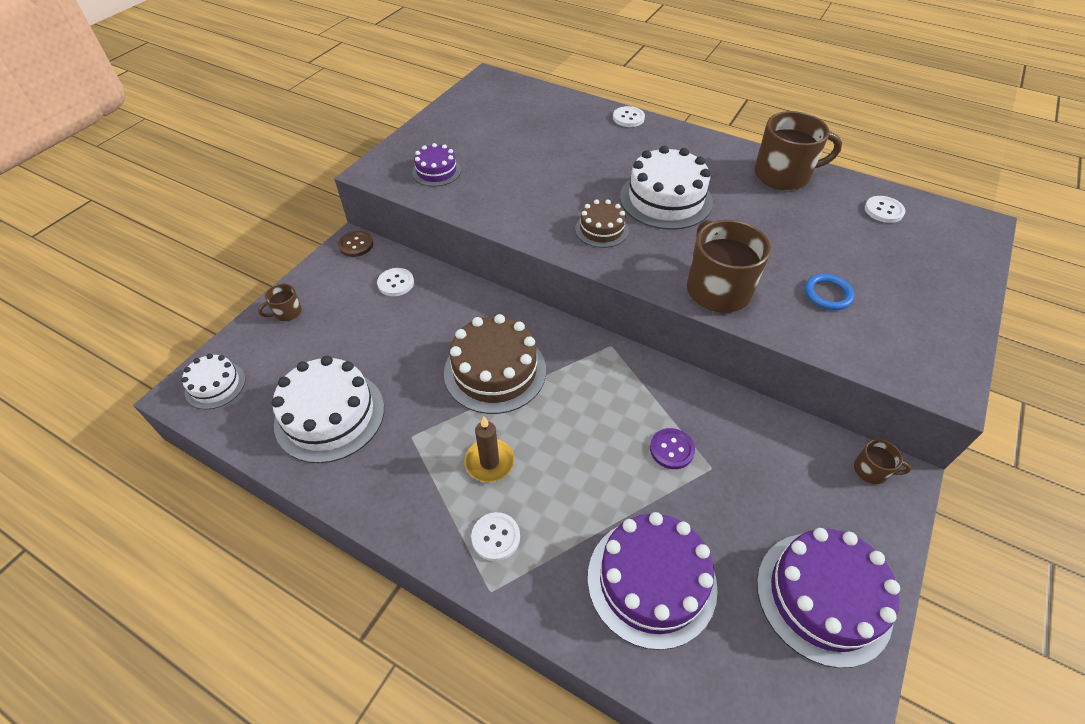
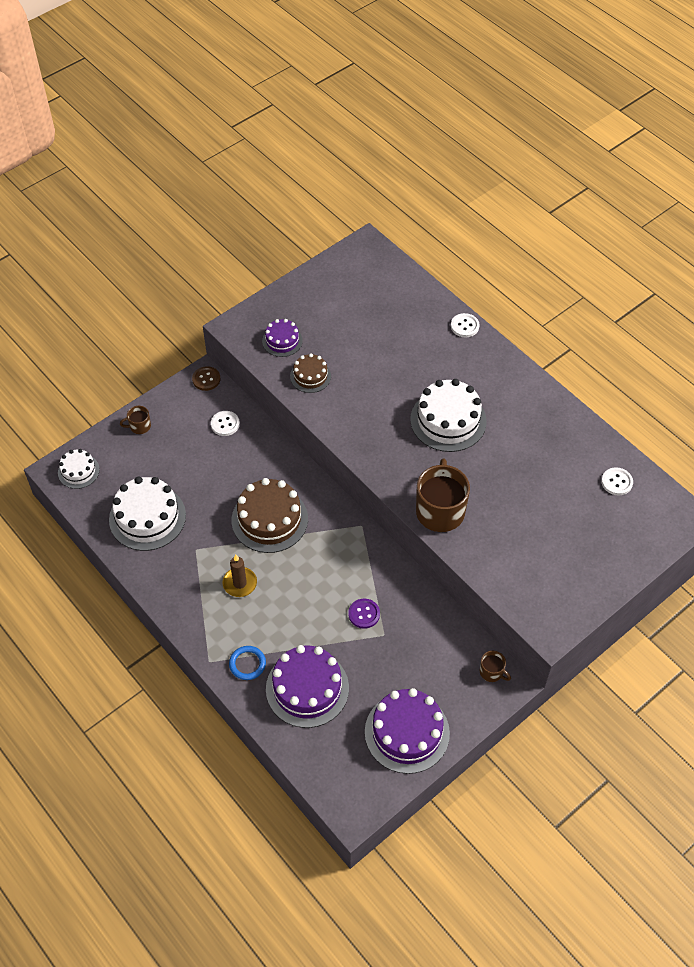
camera: 20 degrees right, 5 degrees up
(496, 537) = (224, 632): white button -> none
(601, 229) = (383, 434): brown cake -> brown cake (310, 376)
(783, 175) = (559, 424): brown mug -> none
(827, 294) = (518, 539): blue ring -> blue ring (247, 664)

